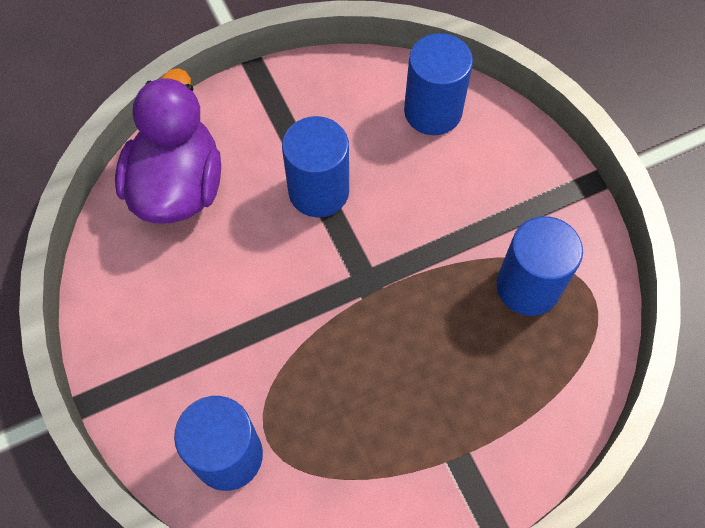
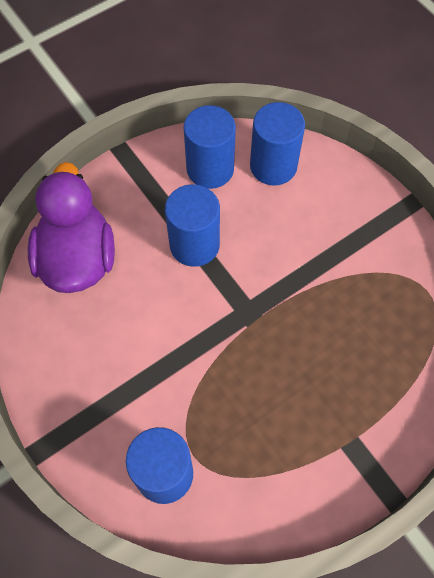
camera: 10 degrees left, 0 degrees up
(528, 286) = (377, 295): blue cylinder -> blue cylinder (210, 169)

